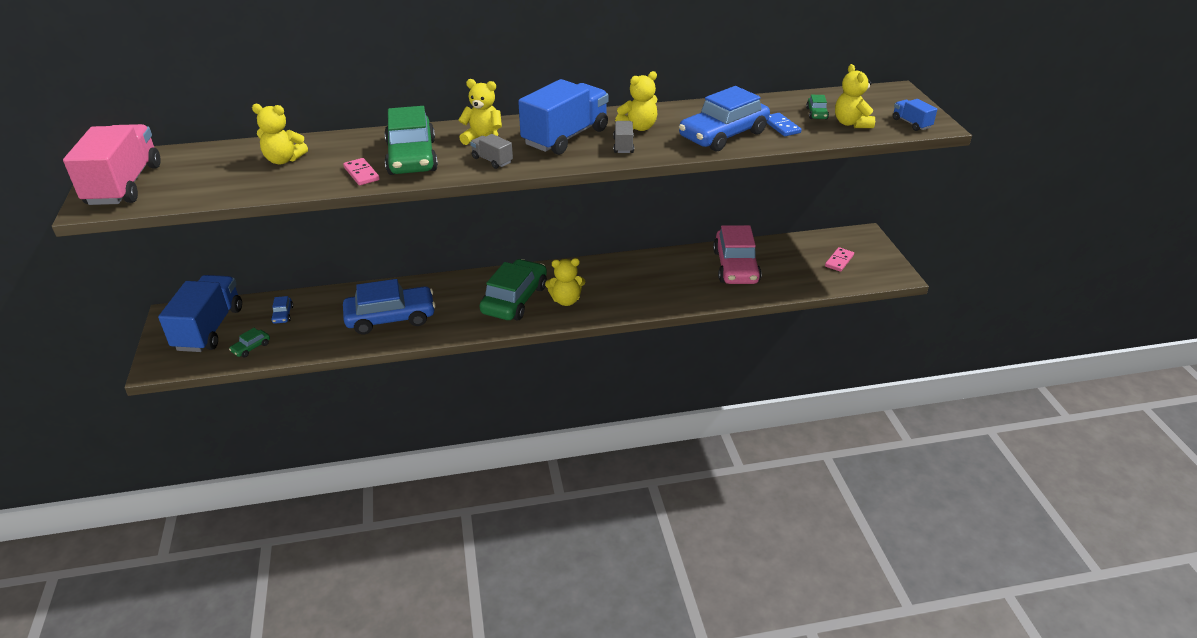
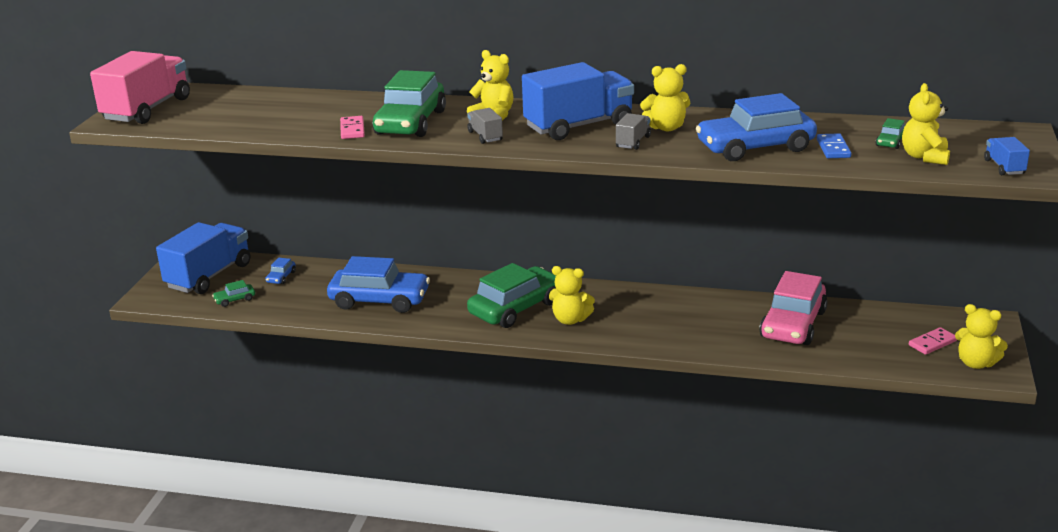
camera: 25 degrees right, 10 degrees down
(283, 160) = (293, 109): yellow teddy bear -> yellow teddy bear (976, 363)

